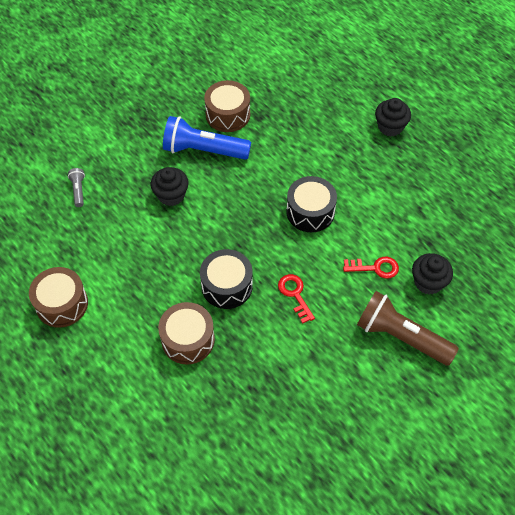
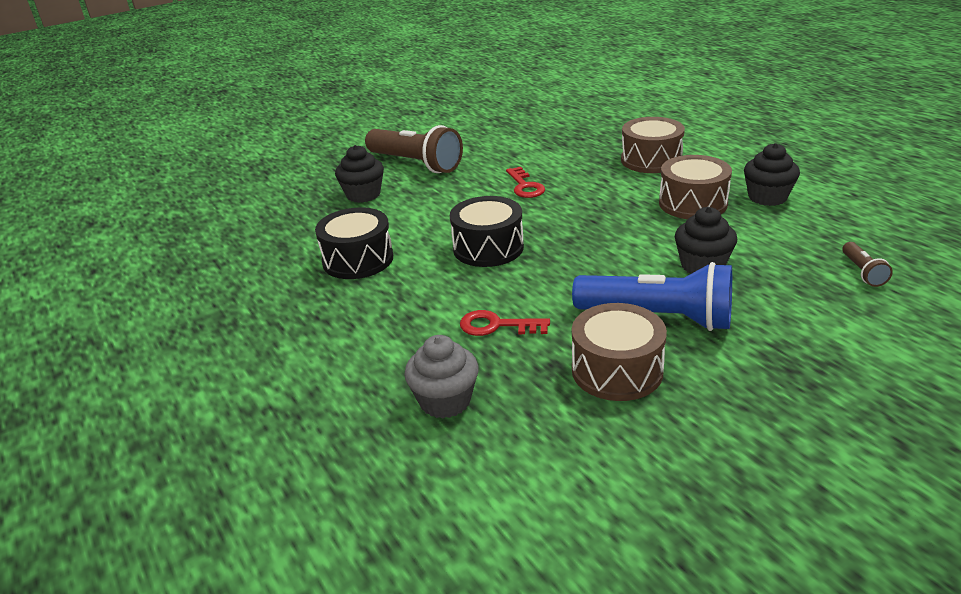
camera: 170 degrees left, 25 degrees down
(62, 304) = (816, 179): brown drum -> brown drum (693, 203)
(78, 190) = (862, 272): grey flashlight -> brown flashlight
(227, 286) = (608, 191): black drum -> black drum (358, 260)
(309, 94) = (445, 401): none -> grey cupcake
(375, 268) = (420, 204): red key -> red key (497, 326)
(390, 127) = (314, 343): black cupcake -> black cupcake (767, 197)

